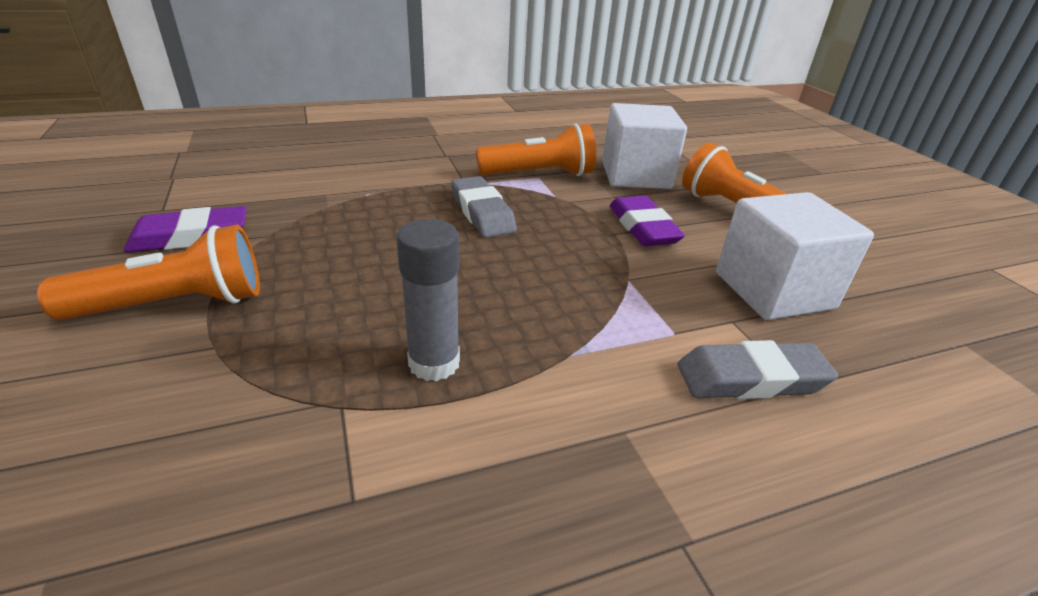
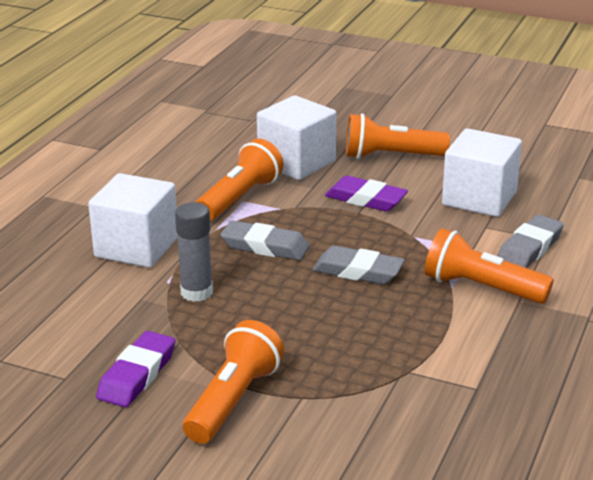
camera: 45 degrees left, 5 degrees down
(401, 165) = (136, 247): none -> white cube
(434, 363) = (408, 331): grey glue stick -> grey glue stick (196, 292)
(511, 276) = (358, 271): none -> grey eraser
(604, 380) = (481, 288): none -> orange flashlight

